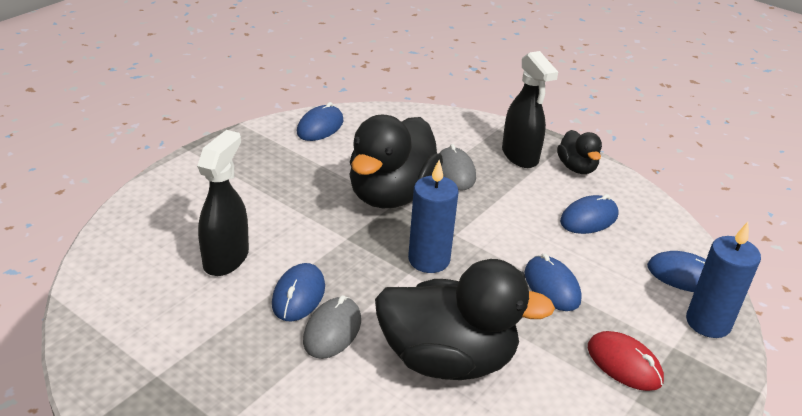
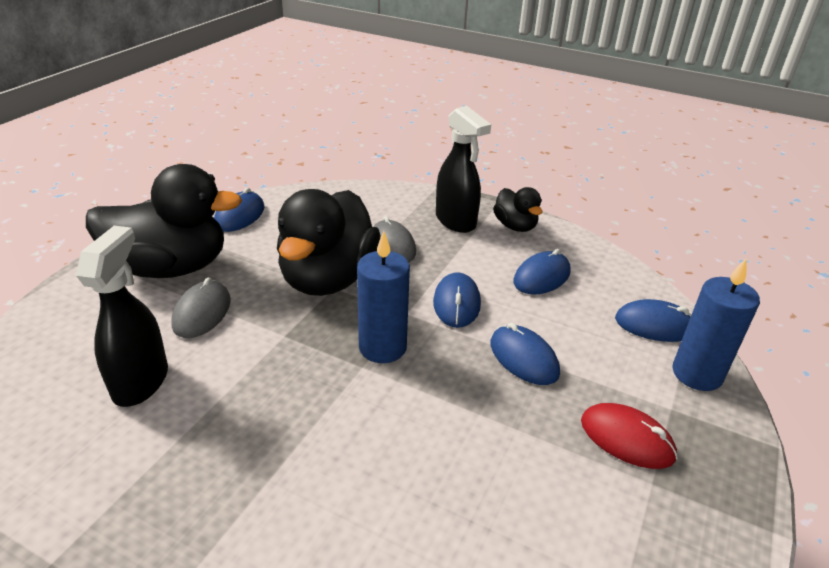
camera: 10 degrees left, 0 degrees up
(298, 295) = (235, 415): blue mouse -> blue mouse (456, 303)
(332, 330) = (282, 455): grey mouse -> grey mouse (202, 312)
(448, 359) = (428, 469): black duck -> black duck (170, 268)

